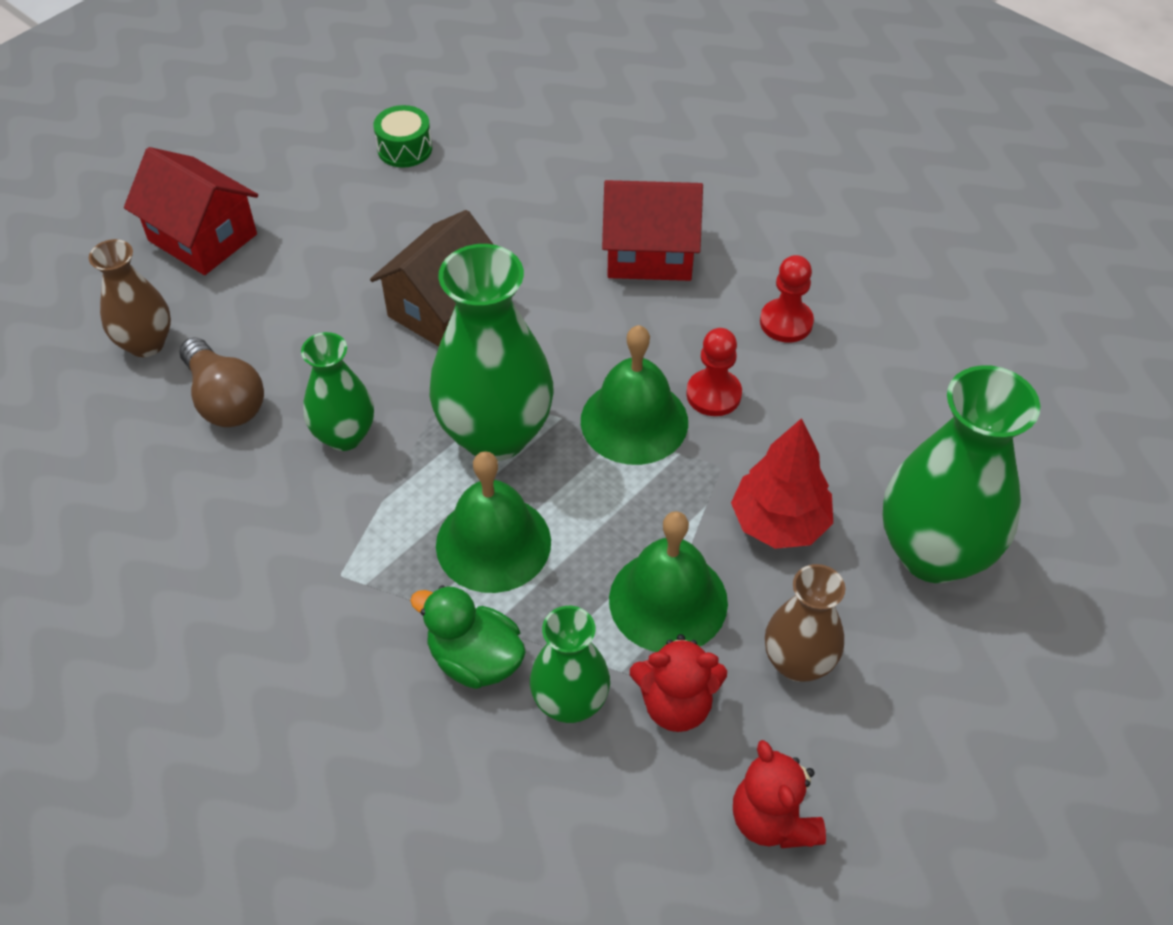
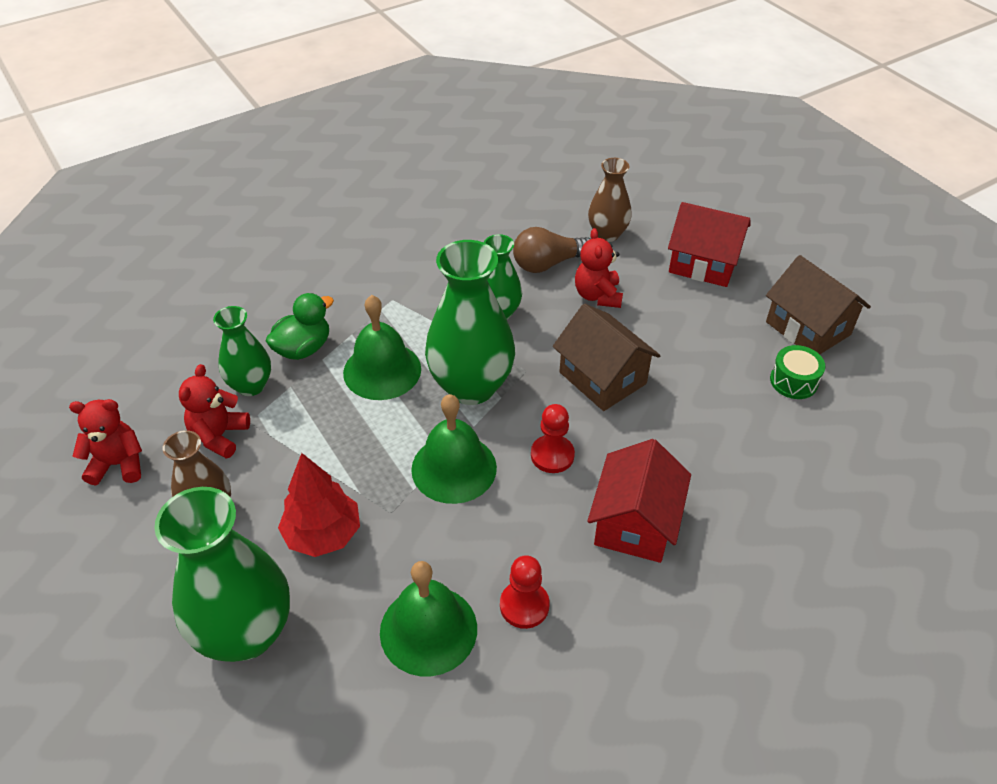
camera: 105 degrees right, 5 degrees down
(202, 237) = (703, 264): red house -> red house turned 60 degrees clockwise
(287, 334) = (597, 295): none -> red teddy bear
(313, 141) = (808, 328): none -> brown house
(668, 600) = (294, 450): green bell -> green bell (428, 629)
(713, 394) = (461, 526): red pawn -> red pawn (552, 455)

